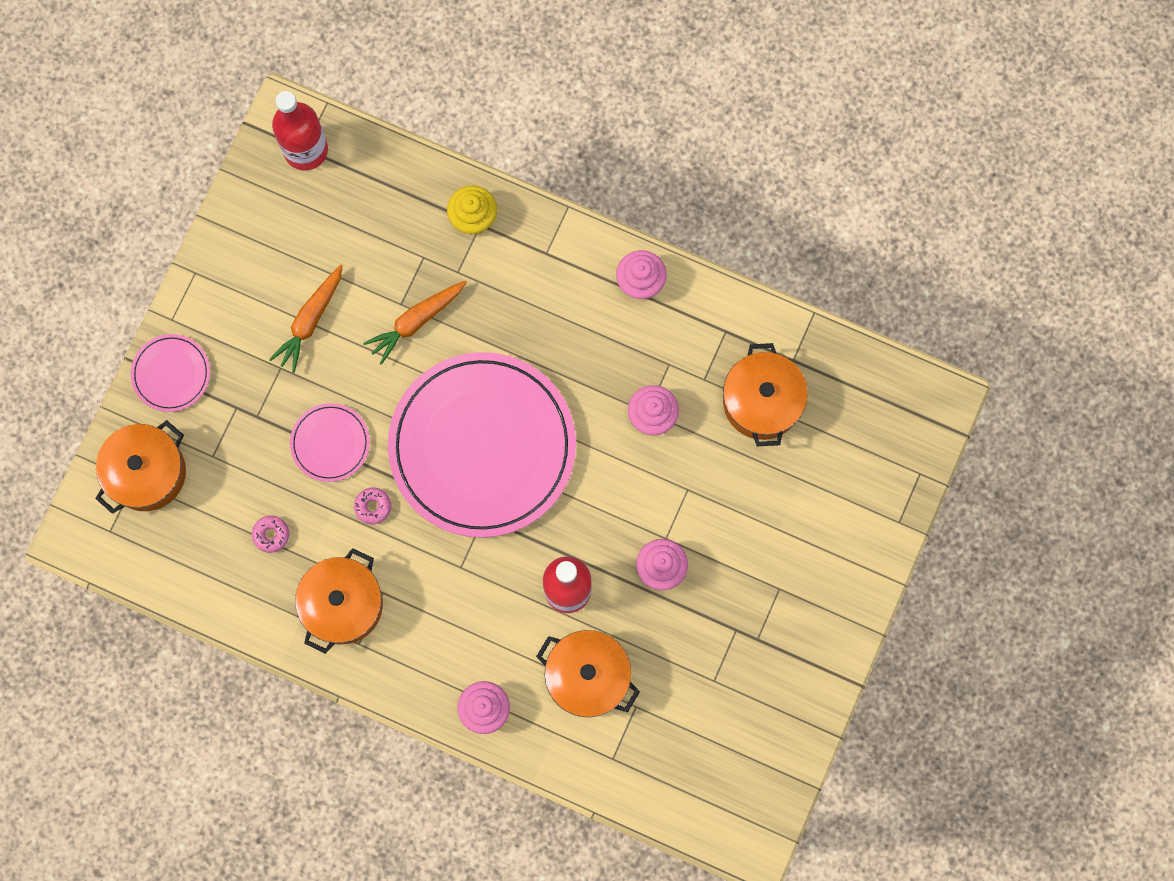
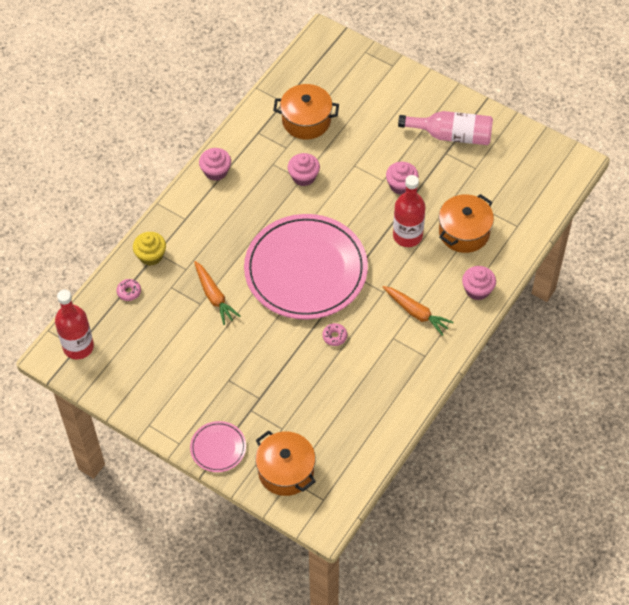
camera: 80 degrees left, 20 degrees down
(271, 534) = (343, 399): pink donut -> pink donut (129, 292)
(310, 321) = (199, 358): orange carrot -> orange carrot (416, 313)
(330, 443) = (287, 356): pink plate -> none
(343, 604) = (397, 362): orange pot -> none
(772, 636) = (452, 135): none -> pink bottle

